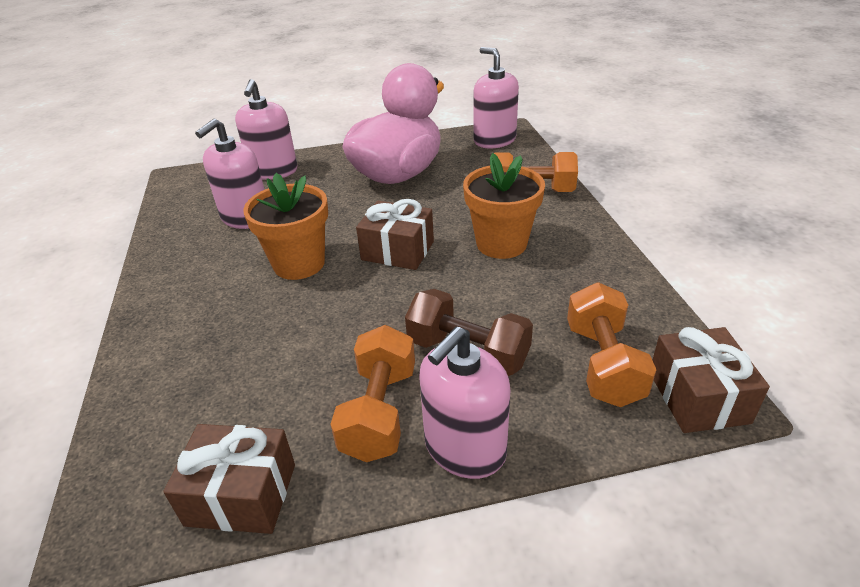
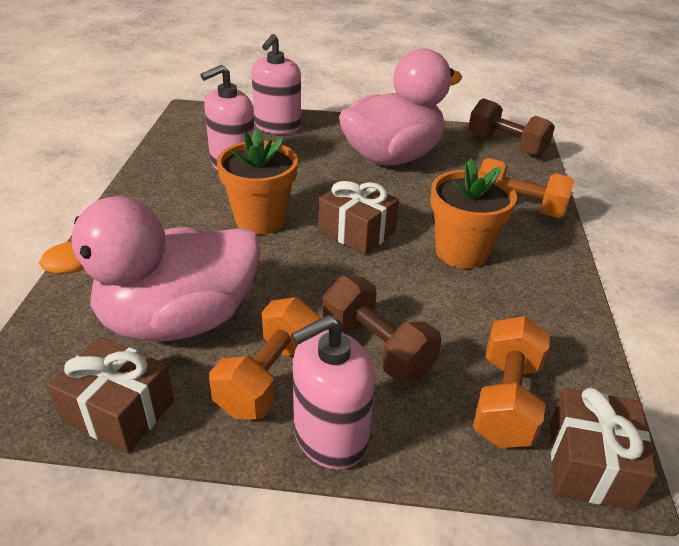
camera: 15 degrees right, 0 degrees up
(261, 384) = (178, 320): none -> pink duck
(494, 140) = (506, 145): pink soap dispenser -> brown dumbbell

